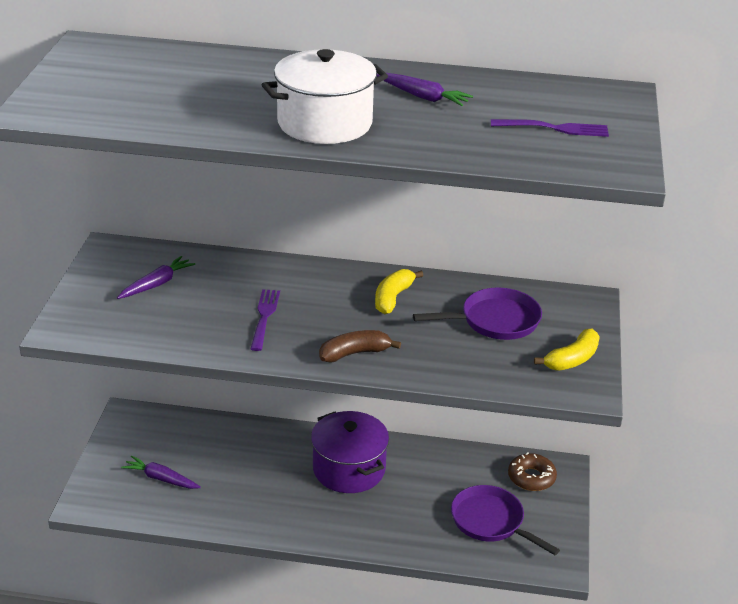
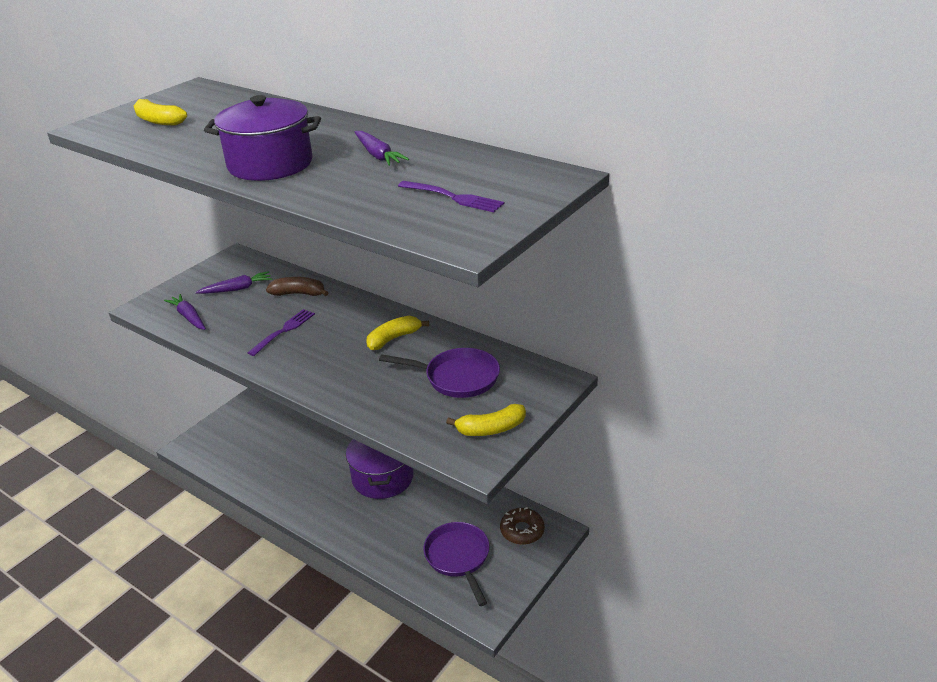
camera: 30 degrees right, 0 degrees up
(112, 92) = (158, 121): none -> yellow banana
(161, 478) = (248, 444): purple carrot -> purple carrot (189, 317)
(325, 123) = (270, 164): white pot -> purple pot
(354, 353) = (319, 376): brown banana -> brown banana (299, 294)

